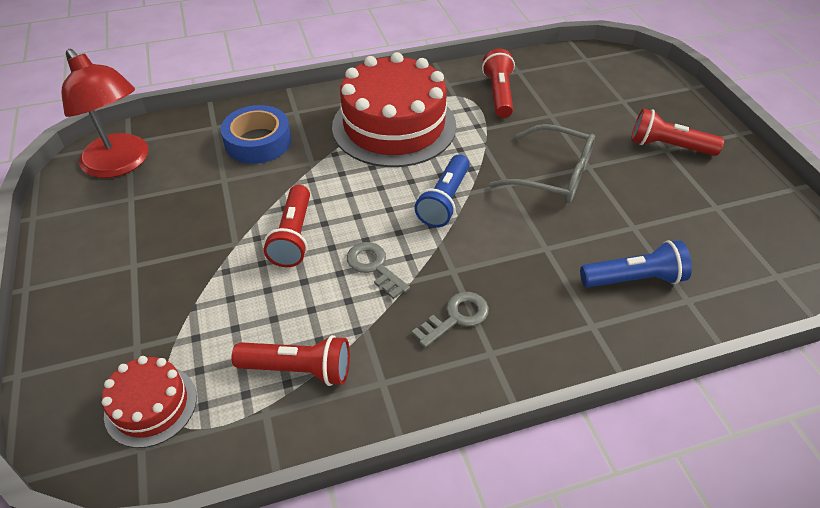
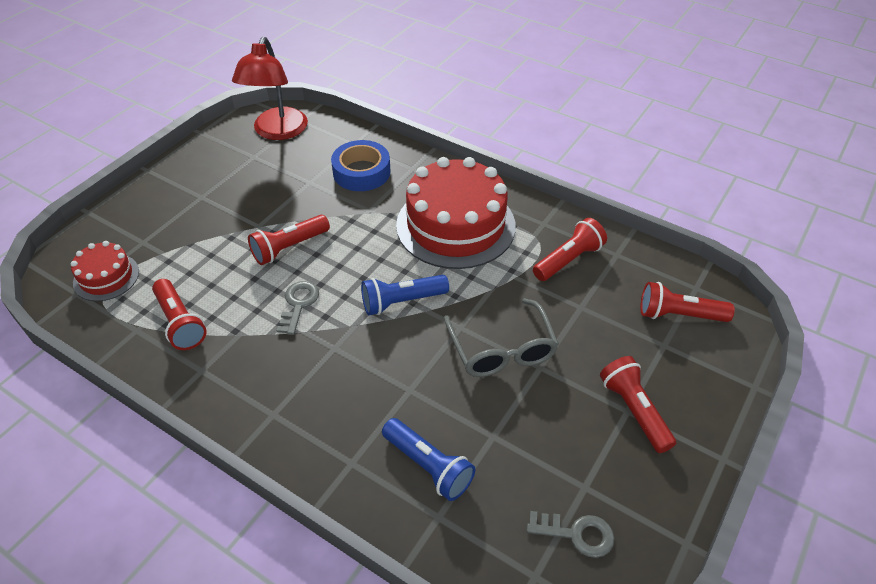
camera: 50 degrees right, 0 degrees up
(456, 317) = (289, 376): grey key -> grey key (576, 534)
(603, 79) = (678, 315): none -> red flashlight

